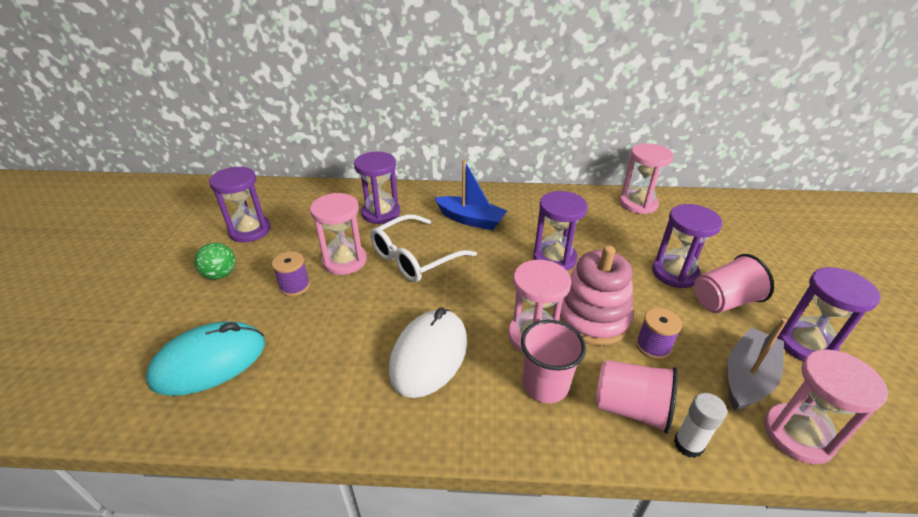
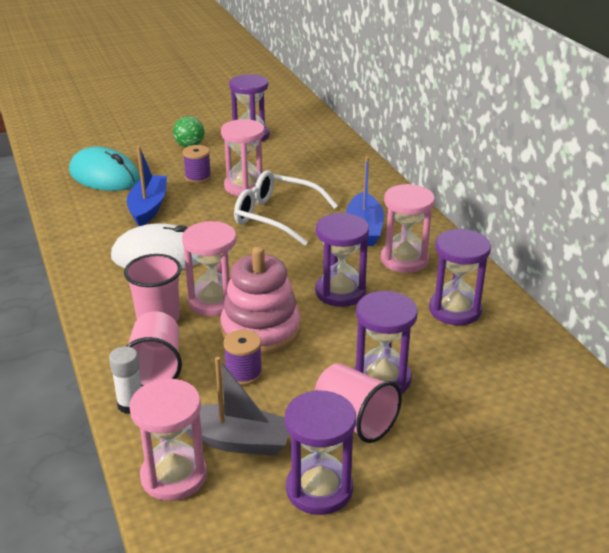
camera: 65 degrees right, 5 degrees down
(322, 340) = (148, 208): none -> blue boat
(381, 213) = (329, 181): purple hourglass -> purple hourglass (455, 310)
(638, 204) = (516, 335): pink hourglass -> pink hourglass (404, 260)

